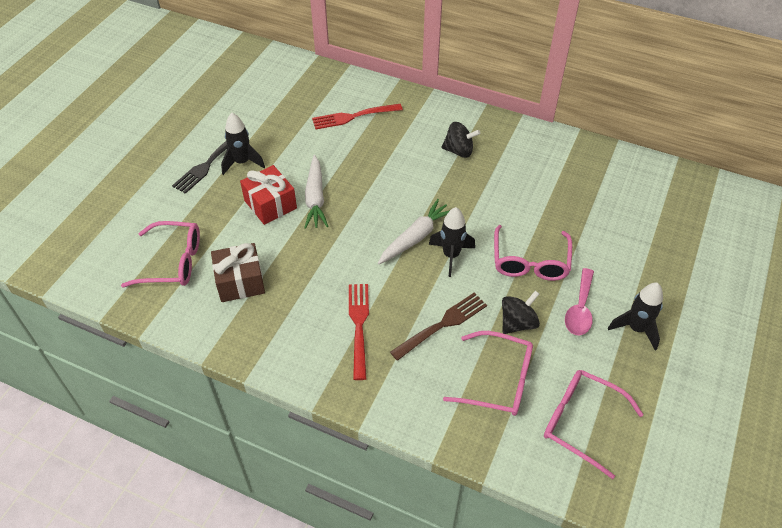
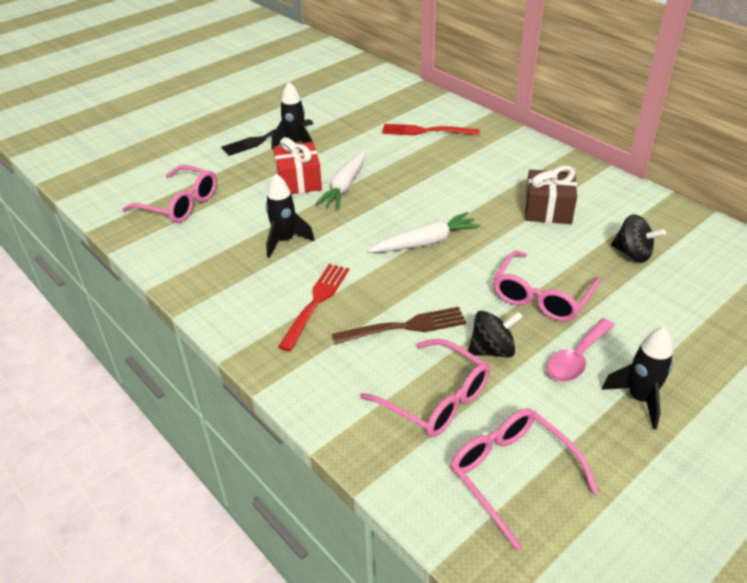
camera: 25 degrees right, 10 degrees down
(240, 282) = (228, 234): brown gift -> brown gift (548, 210)
(451, 255) = (454, 267): black rocket -> black rocket (285, 241)
(459, 151) = (519, 181): black spinning top -> black spinning top (632, 253)

